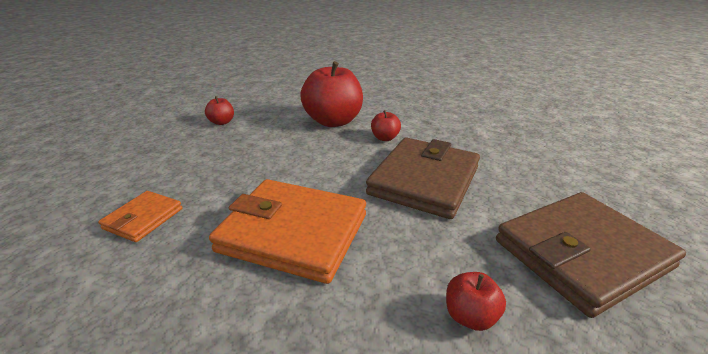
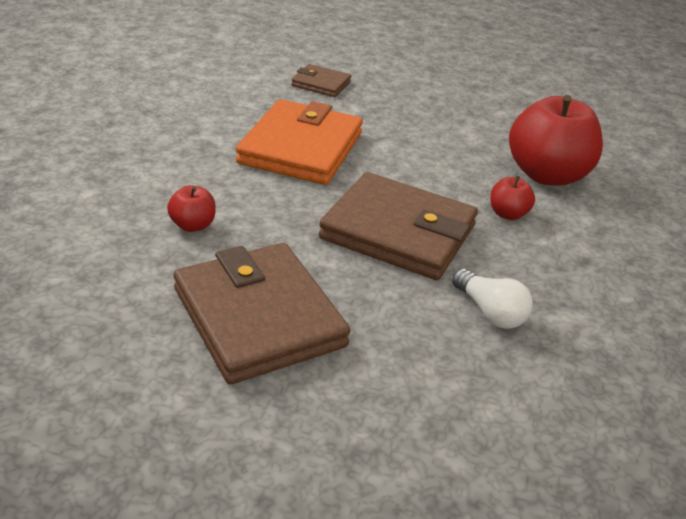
camera: 85 degrees right, 5 degrees up
(143, 218) = (321, 84): orange wallet -> brown wallet
(222, 122) = (512, 100): red apple -> none
(495, 153) = (490, 312): none -> white light bulb

